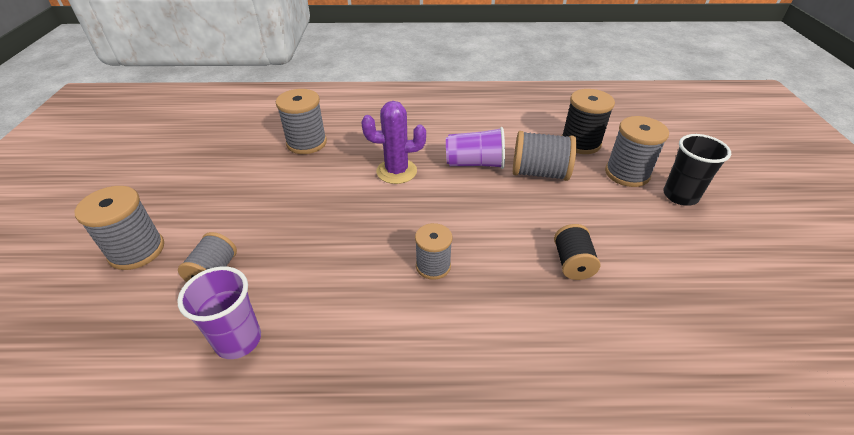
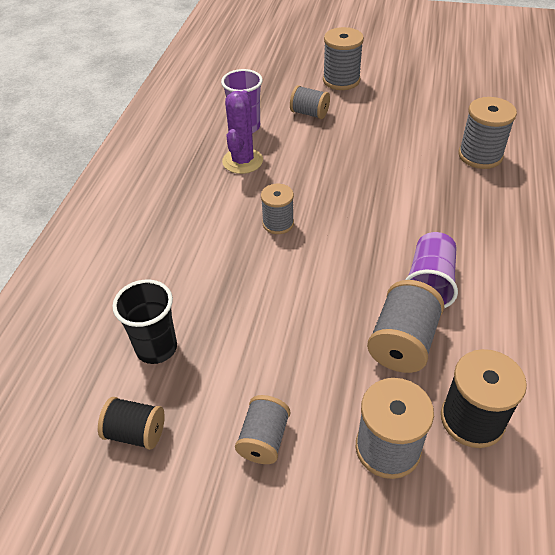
camera: 105 degrees right, 5 degrees up
(396, 171) = (421, 216): purple cactus -> purple cactus (242, 161)
(572, 263) = (248, 322): black spool -> black spool (136, 432)
(670, 232) = (264, 439): none -> grey spool
(680, 196) = (326, 494): black cup -> black cup (156, 348)

